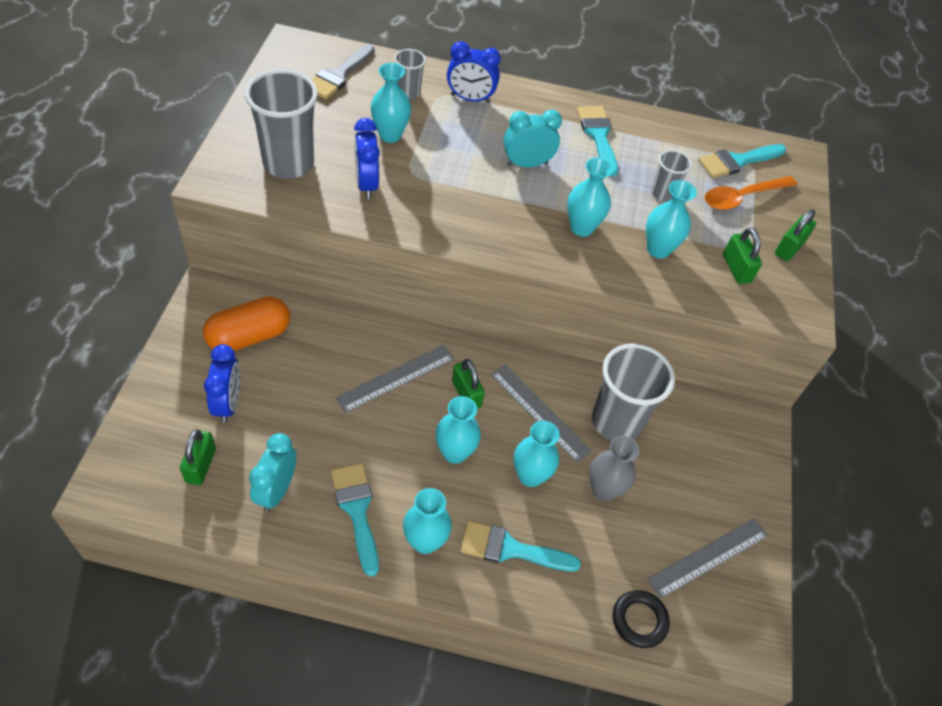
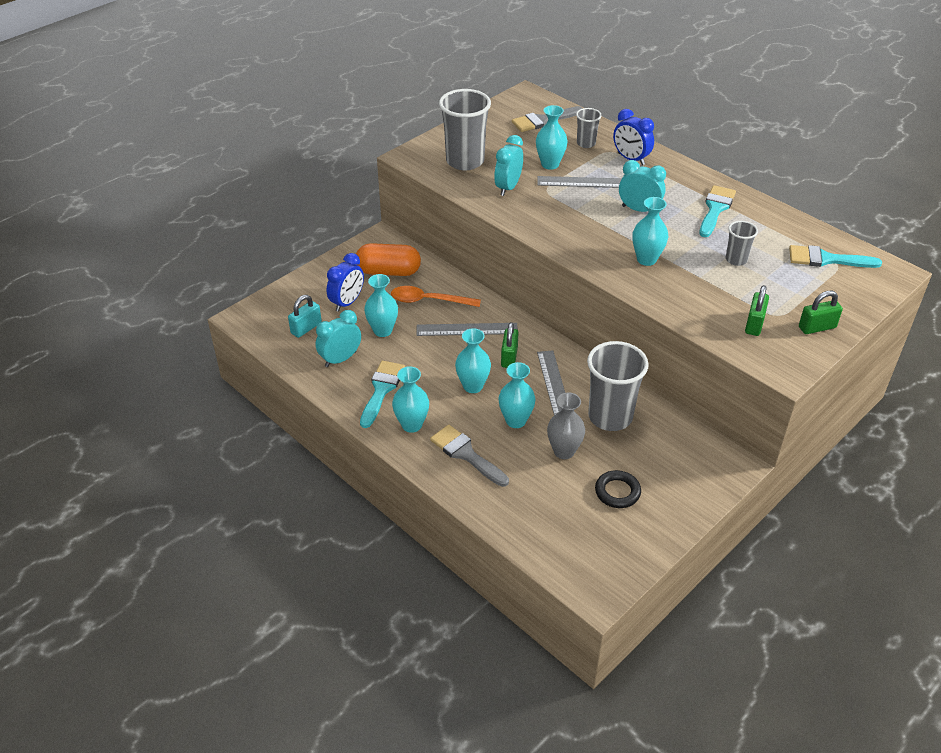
camera: 40 degrees right, 10 degrees down
(201, 465) = (306, 328): green padlock -> turquoise padlock
(366, 184) = (508, 187): blue clock -> turquoise clock
(510, 549) = (466, 454): turquoise brush -> grey brush
(639, 620) = (524, 534): black ring -> black ring (617, 492)
(658, 249) = (697, 291): turquoise vase -> turquoise vase (382, 330)
(708, 557) = (611, 524): grey ruler -> grey ruler (586, 182)
(742, 197) = (807, 283): orange spoon -> orange spoon (429, 300)

